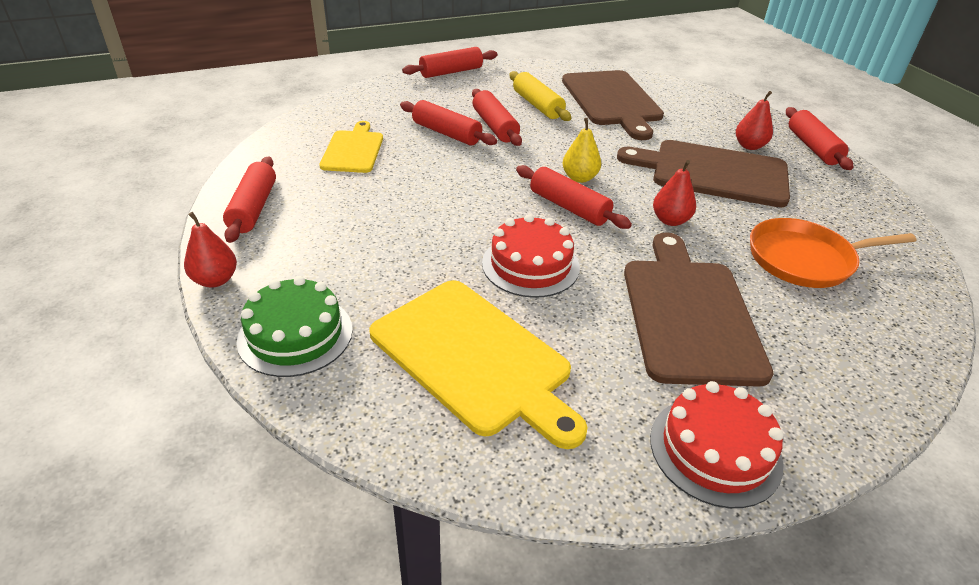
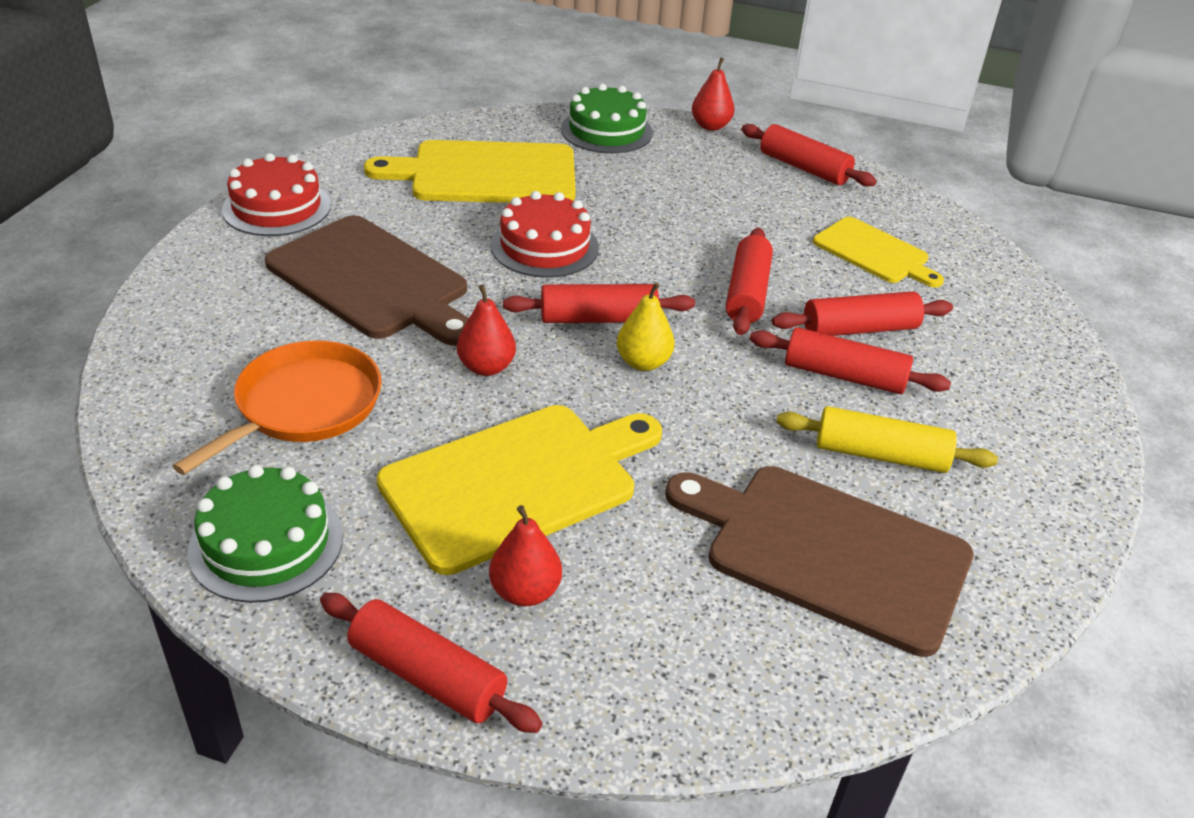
camera: 130 degrees right, 0 degrees up
(451, 72) = (1086, 439): red rolling pin -> red rolling pin (747, 293)
(713, 173) = (517, 482): brown cutting board -> yellow cutting board
(863, 212) = (266, 543): none -> green cake

